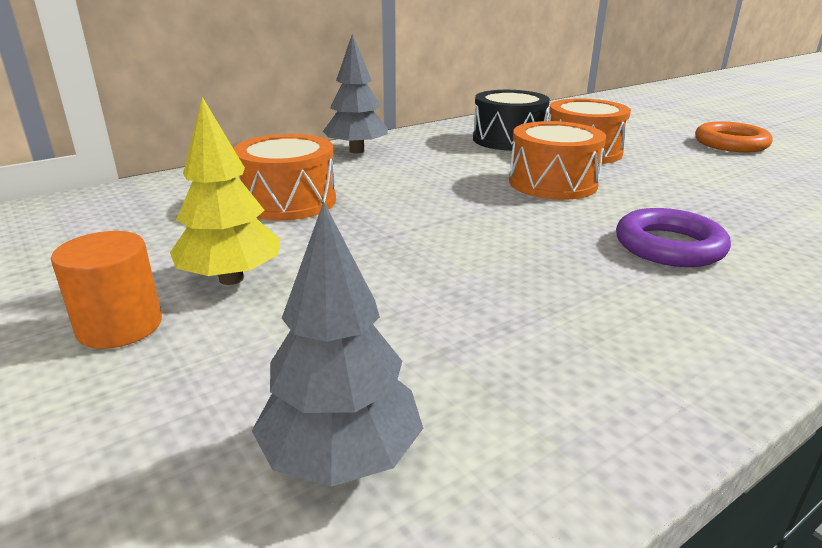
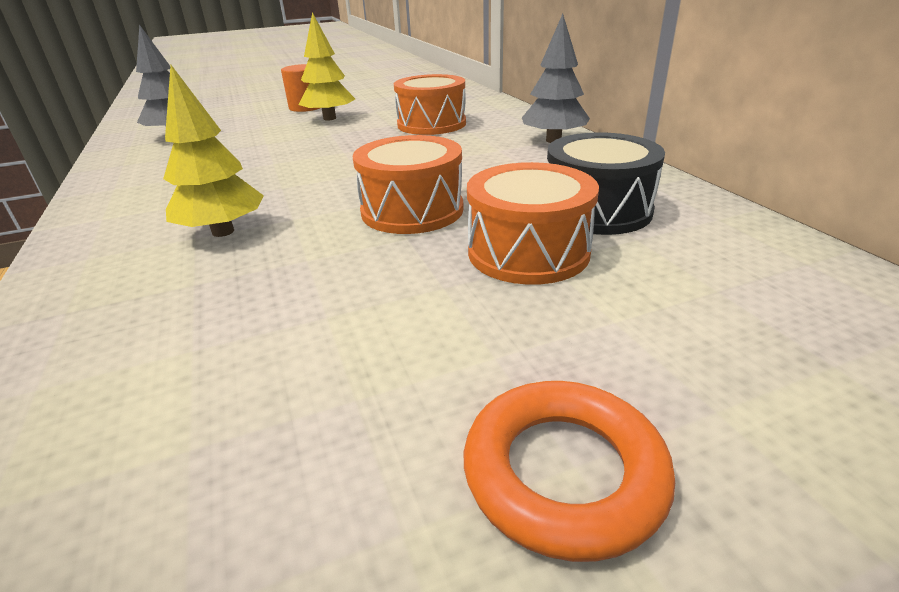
camera: 105 degrees right, 5 degrees up
(669, 246) = (223, 232): purple ring -> yellow tree

